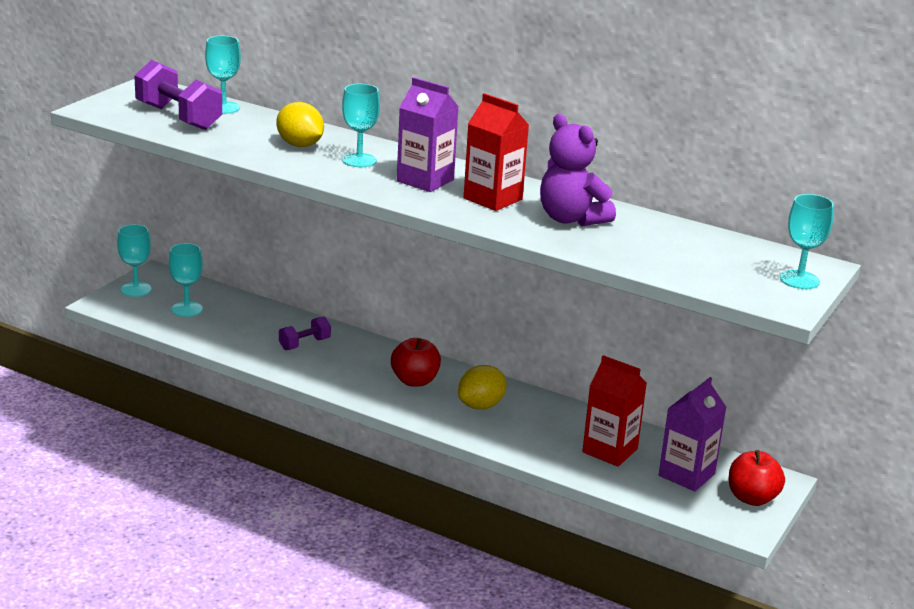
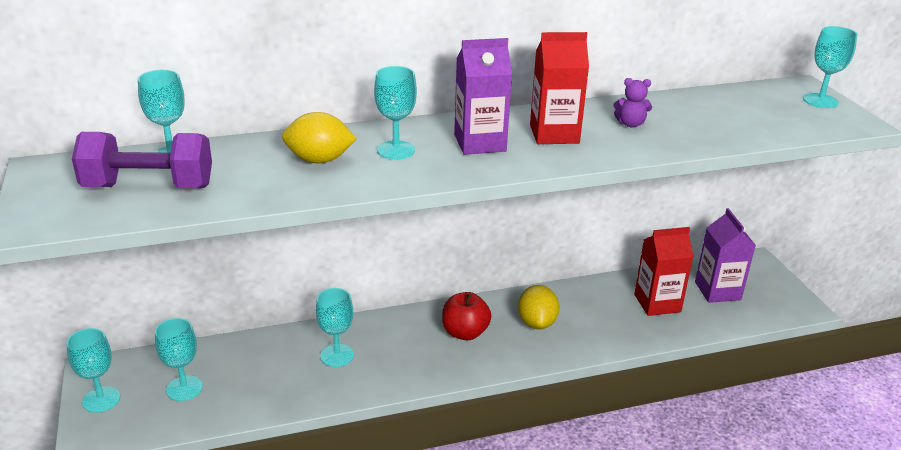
camera: 45 degrees left, 5 degrees up
(304, 344) = (337, 355): purple dumbbell -> turquoise goblet
(571, 219) = (630, 124): purple teddy bear -> purple teddy bear, size x0.50
(752, 498) = (768, 283): red apple -> none

